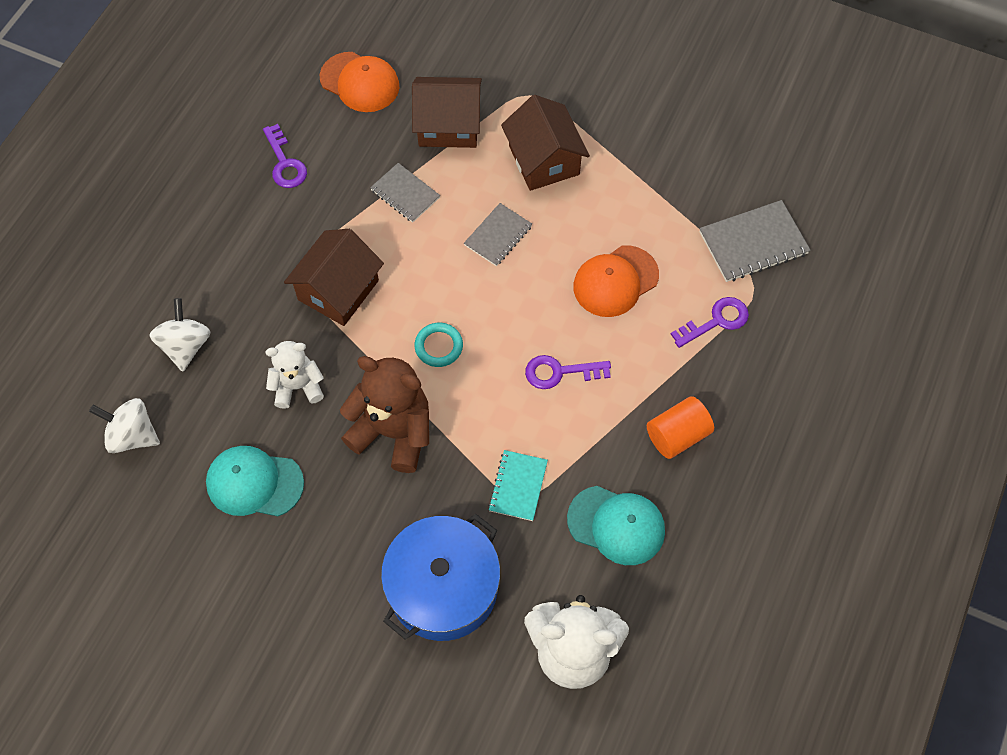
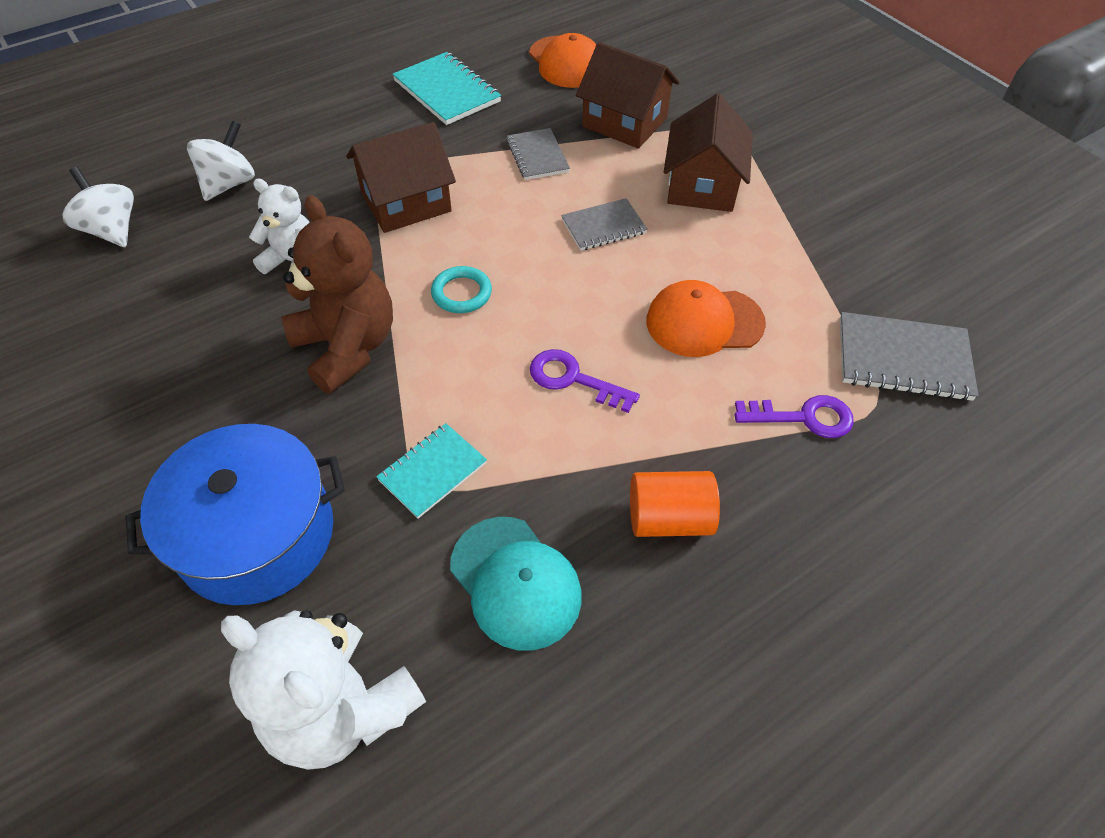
camera: 30 degrees right, 10 degrees down
(254, 483) = (172, 324): turquoise cap -> none
(285, 163) = (447, 91): purple key -> turquoise notebook

